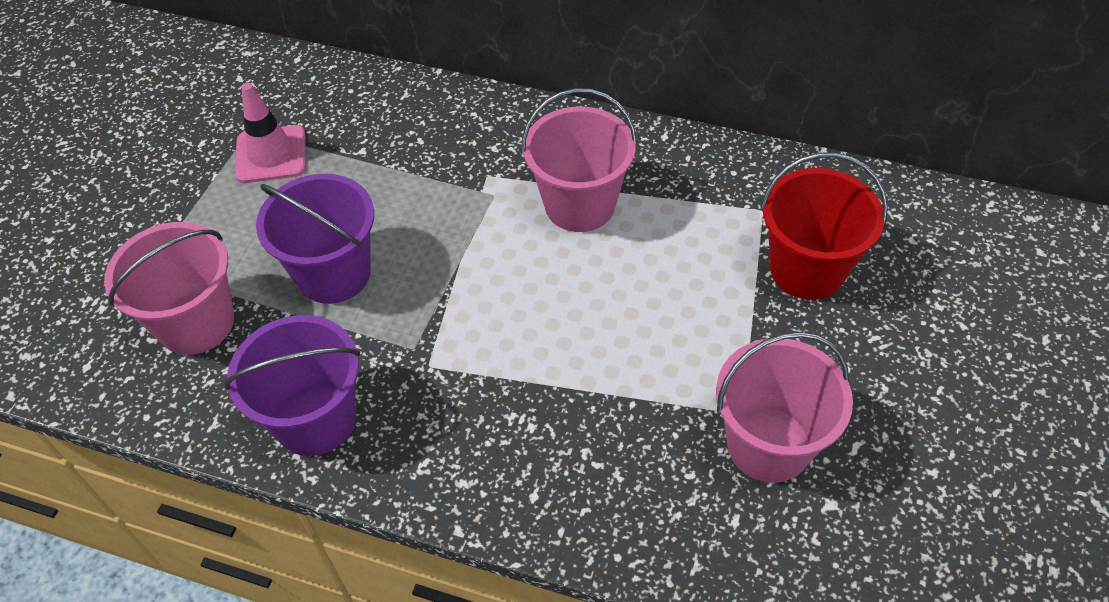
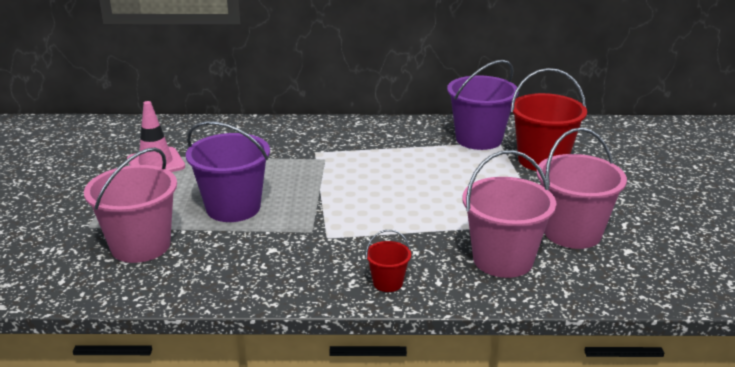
camera: 20 degrees left, 25 degrees down
(315, 419) = (259, 275): purple bucket -> purple bucket (478, 139)
(468, 479) = (388, 283): none -> red bucket
(579, 205) = (384, 155): pink bucket -> pink bucket (503, 260)

